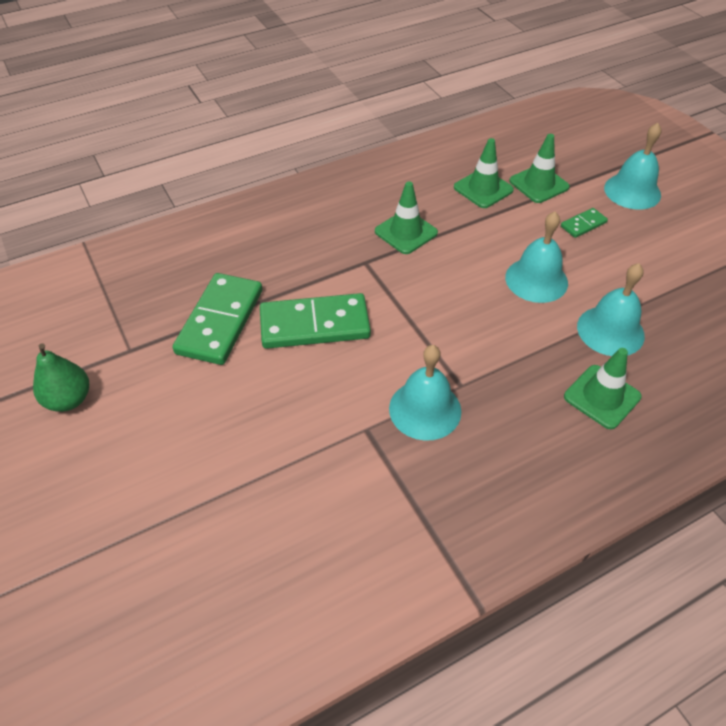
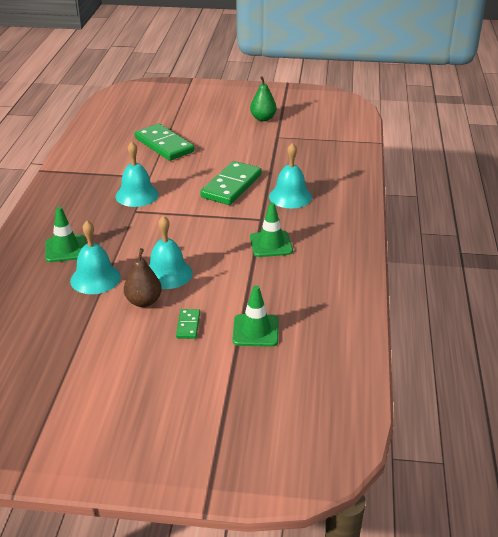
camera: 125 degrees right, 15 degrees down
(220, 321) = (268, 162): green domino -> green domino (164, 145)
(483, 189) = (280, 299): green traffic cone -> none
(593, 271) = (143, 301): none -> brown pear
(632, 191) = (191, 378): turquoise bell -> turquoise bell (290, 196)

